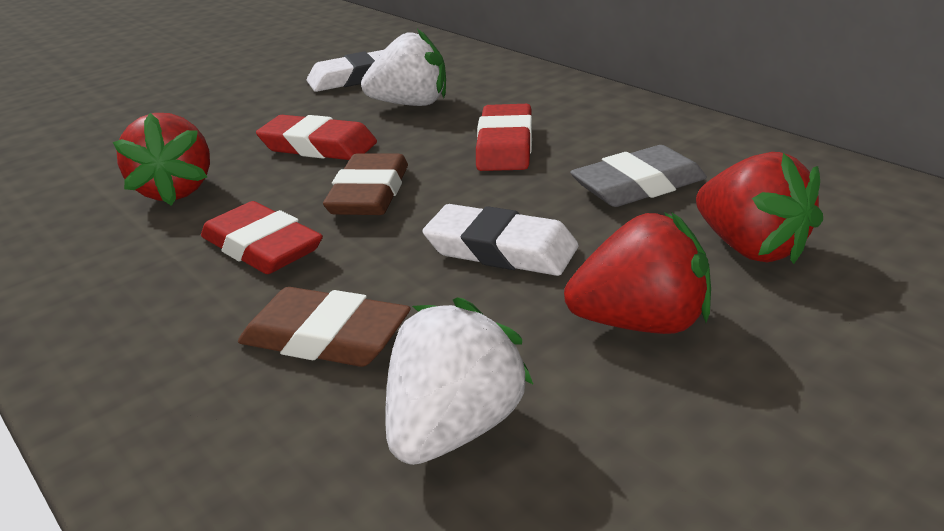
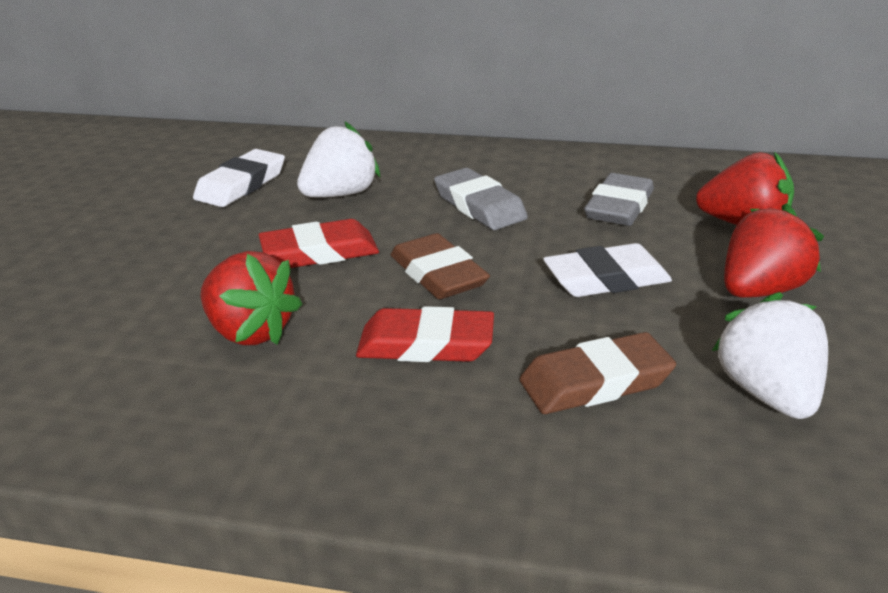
camera: 40 degrees left, 0 degrees up
(505, 145) = (479, 206): red eraser -> grey eraser

